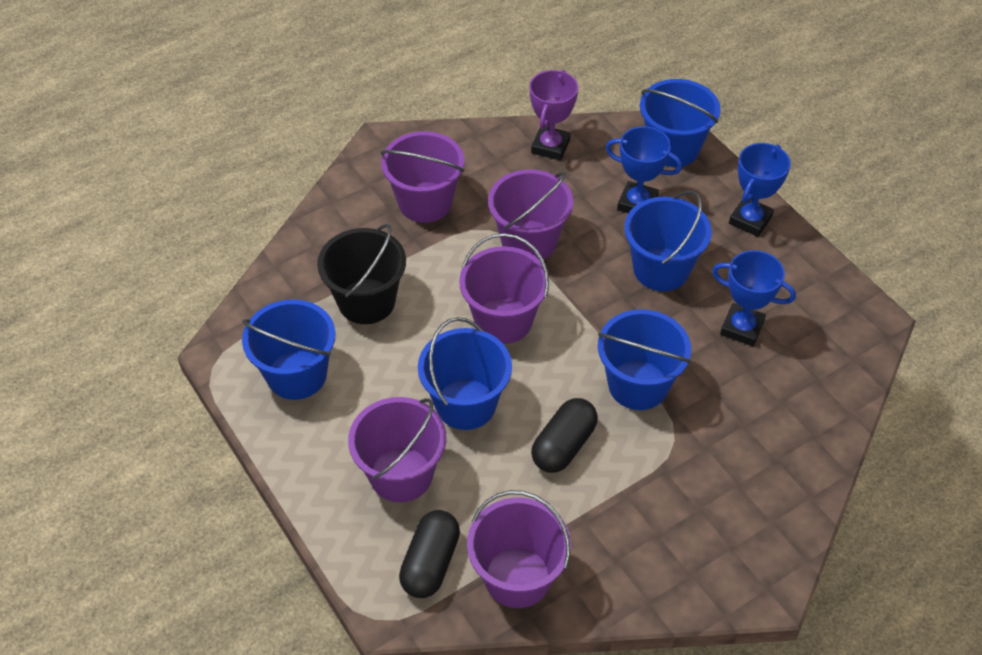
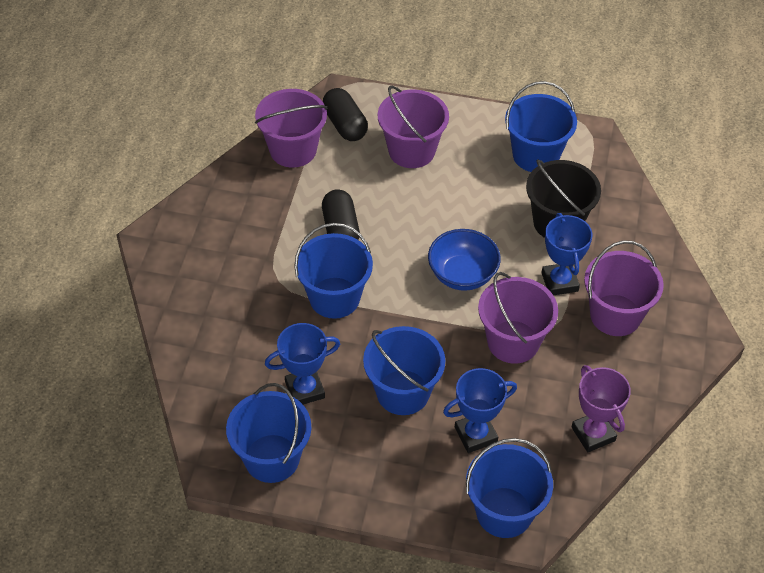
camera: 135 degrees right, 0 degrees up
(466, 404) = (423, 210): blue bucket -> blue bucket (272, 458)
(503, 320) = (462, 275): purple bucket -> blue bowl
(750, 220) = (380, 489): blue trophy -> blue trophy (559, 282)

